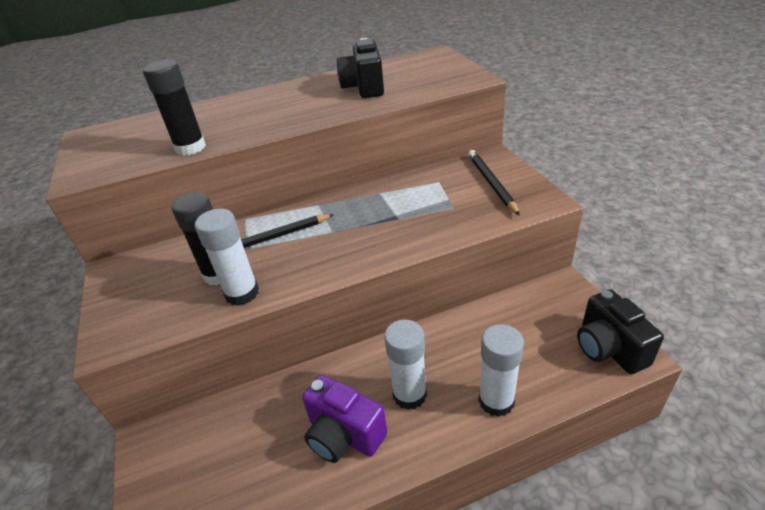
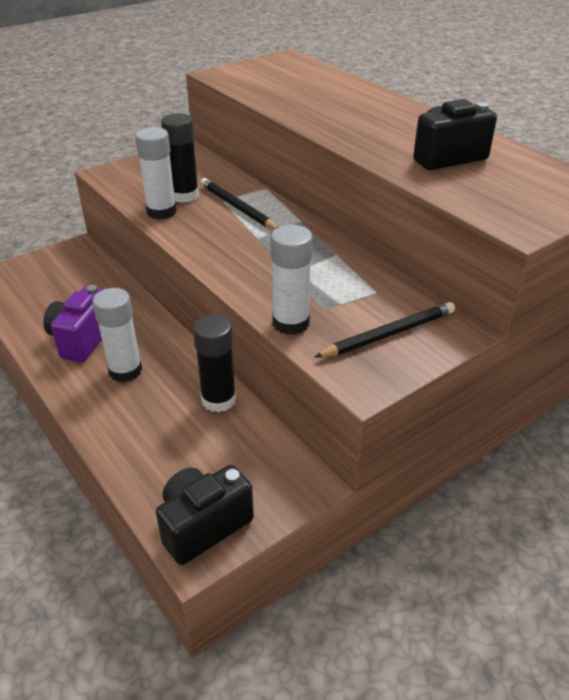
camera: 70 degrees right, 0 degrees up
(190, 148) = (273, 101): black glue stick -> black glue stick (218, 399)
(496, 401) = (121, 430): white glue stick -> white glue stick (290, 323)

